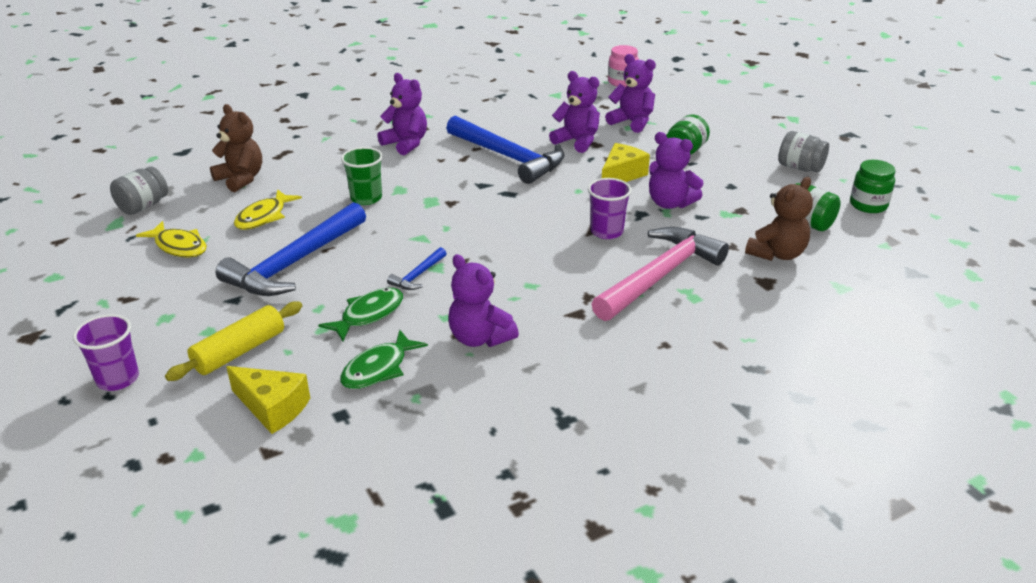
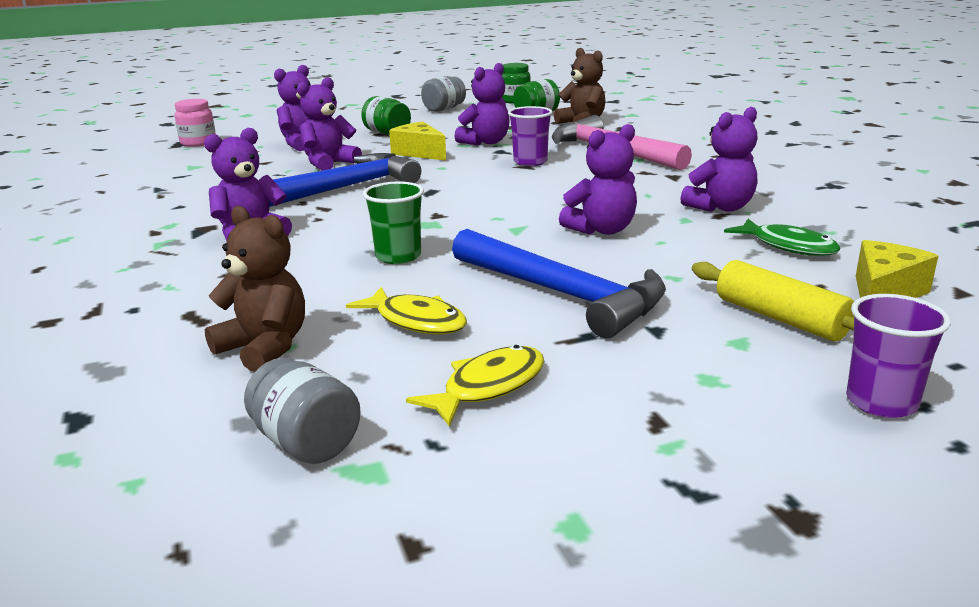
camera: 80 degrees left, 10 degrees down
(241, 179) = (265, 347): brown teddy bear -> brown teddy bear turned 75 degrees clockwise
(368, 315) = (685, 252): green fish -> none
(418, 275) = (602, 230): blue hammer -> purple teddy bear

